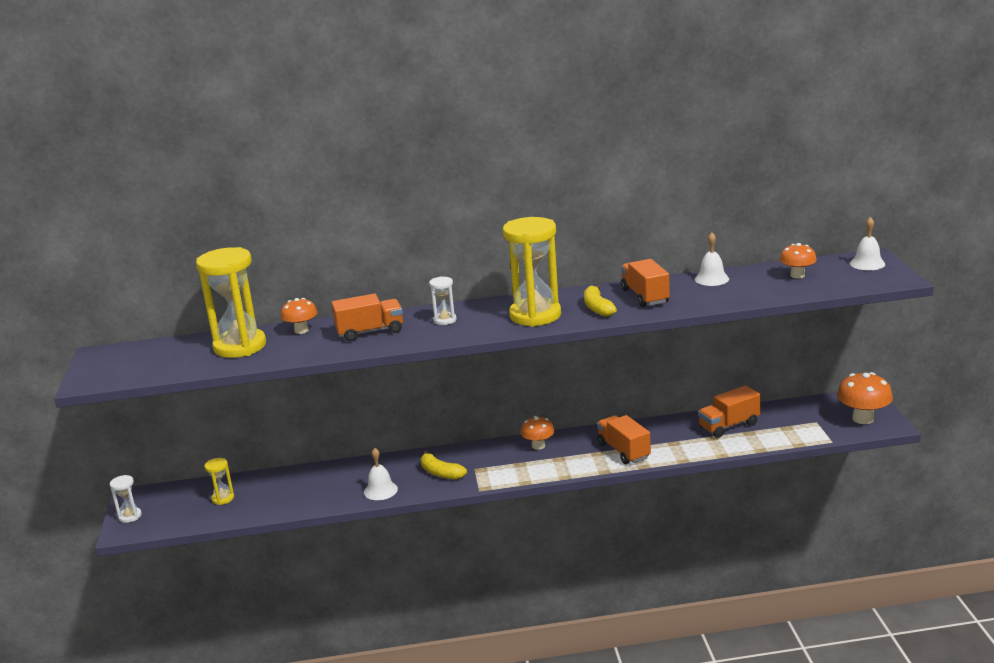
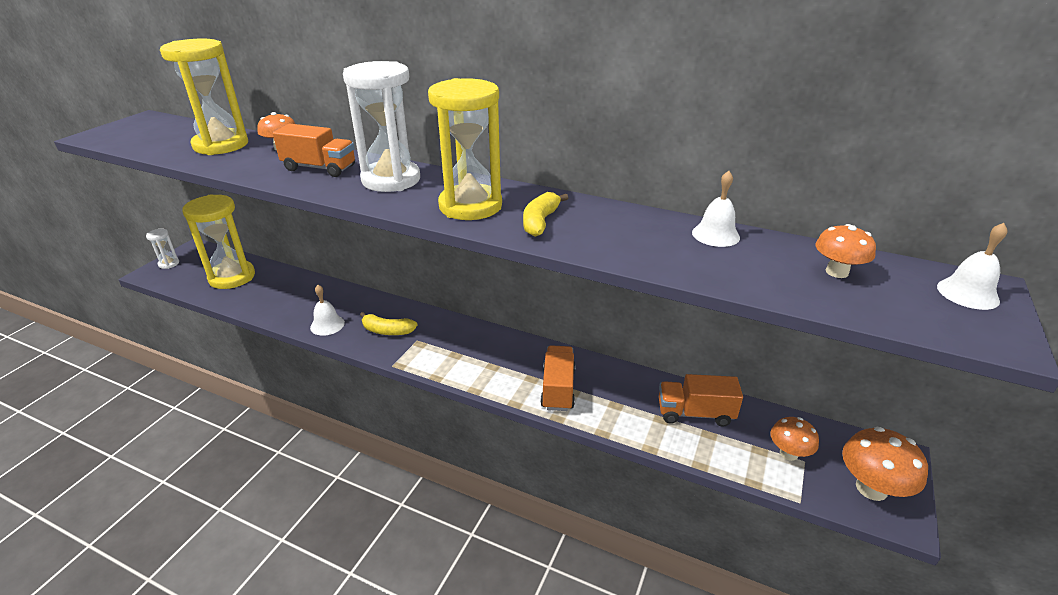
camera: 30 degrees right, 10 degrees up
(223, 498) = (232, 277): yellow hourglass -> yellow hourglass, size x2.22
(441, 473) = (387, 331): yellow banana -> yellow banana turned 60 degrees counterclockwise
(445, 320) = (391, 180): white hourglass -> white hourglass, size x2.22
(538, 446) = (492, 343): orange mushroom -> orange mushroom (788, 453)
(645, 296) = (609, 227): orange truck -> none

